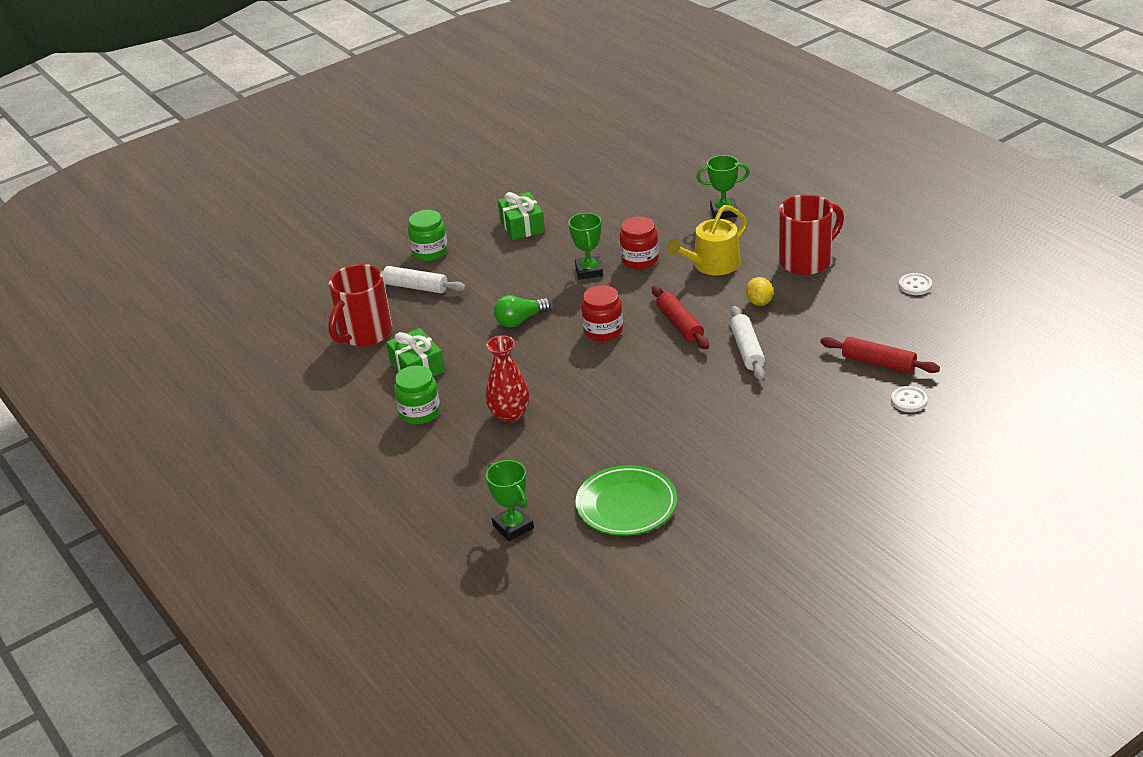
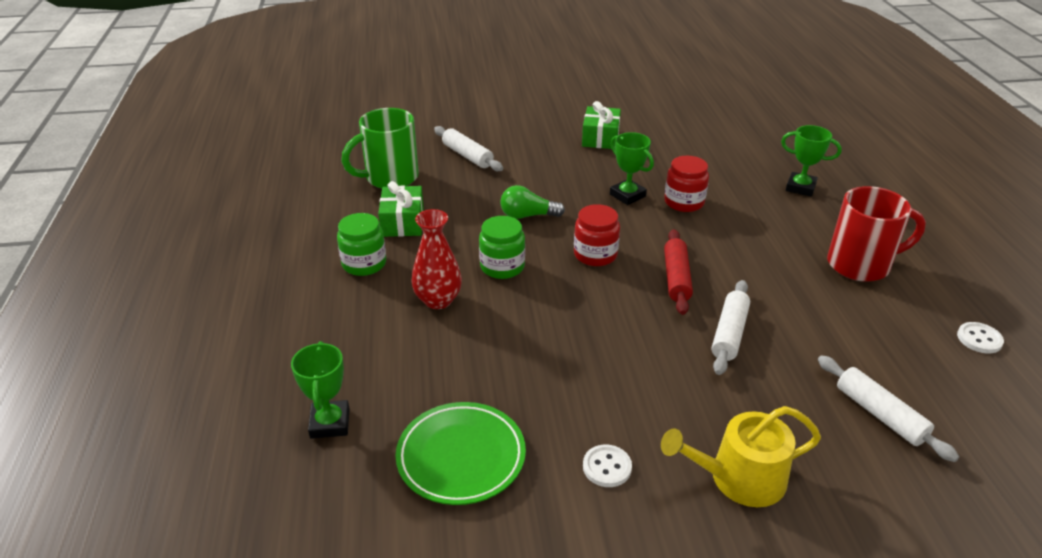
camera: 25 degrees right, 0 degrees up
(364, 334) = (390, 178): red mug -> green mug
(430, 252) = (505, 132): green jar -> green jar (502, 267)
(589, 271) = (627, 195): green trophy -> green trophy turned 60 degrees counterclockwise
(712, 265) = (753, 232): yellow watering can -> yellow watering can (739, 478)
(759, 302) = (778, 288): yellow lemon -> none
(878, 363) = (879, 414): red rolling pin -> white rolling pin
(909, 401) = (894, 483): white button -> white button (607, 467)

